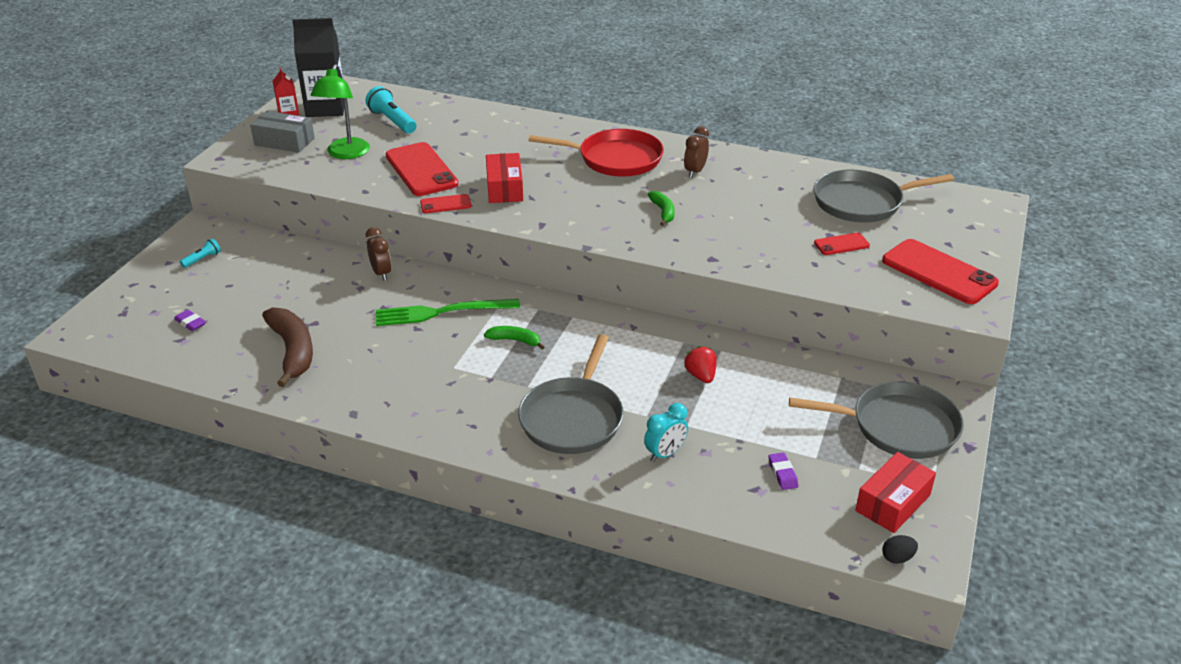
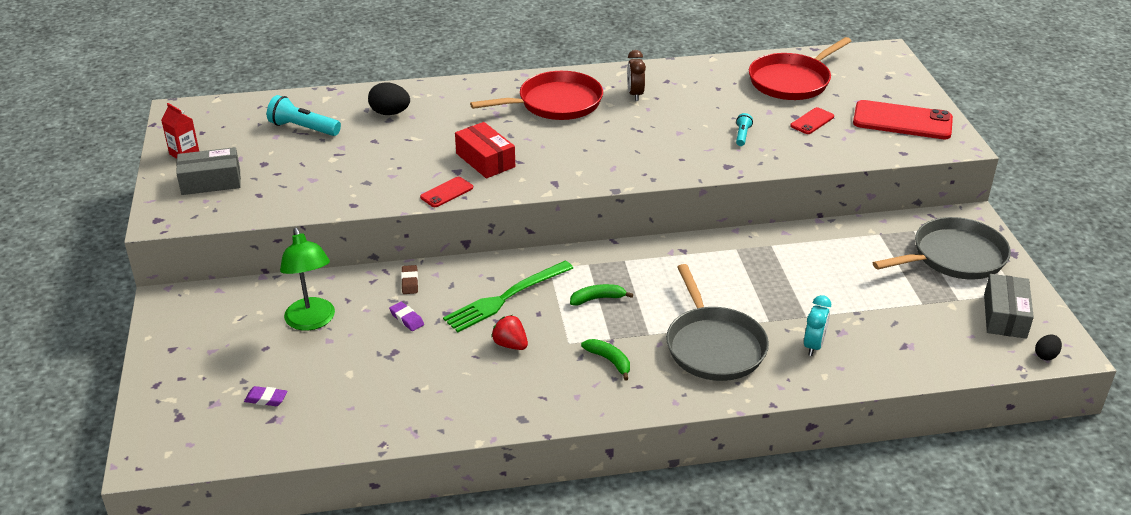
camera: 30 degrees left, 0 degrees up
(202, 259) = (207, 332): turquoise flashlight -> turquoise flashlight (742, 135)
(292, 351) = (402, 386): brown banana -> none
(326, 108) = (216, 135): black carton -> none
(345, 154) = (291, 174): green lamp -> green lamp (312, 321)
(381, 273) = (409, 282): brown clock -> brown eraser
(421, 170) = (386, 167): red phone -> none
(470, 128) = (390, 113): none -> black egg
(663, 212) = (646, 138): green banana -> green banana (609, 361)
(701, 376) = (777, 271): red strawberry -> red strawberry (510, 345)
(782, 474) = (912, 326): purple eraser -> purple eraser (406, 319)
(862, 202) = (792, 81): grey pan -> red pan
(893, 503) = (1005, 316): red box -> grey box

